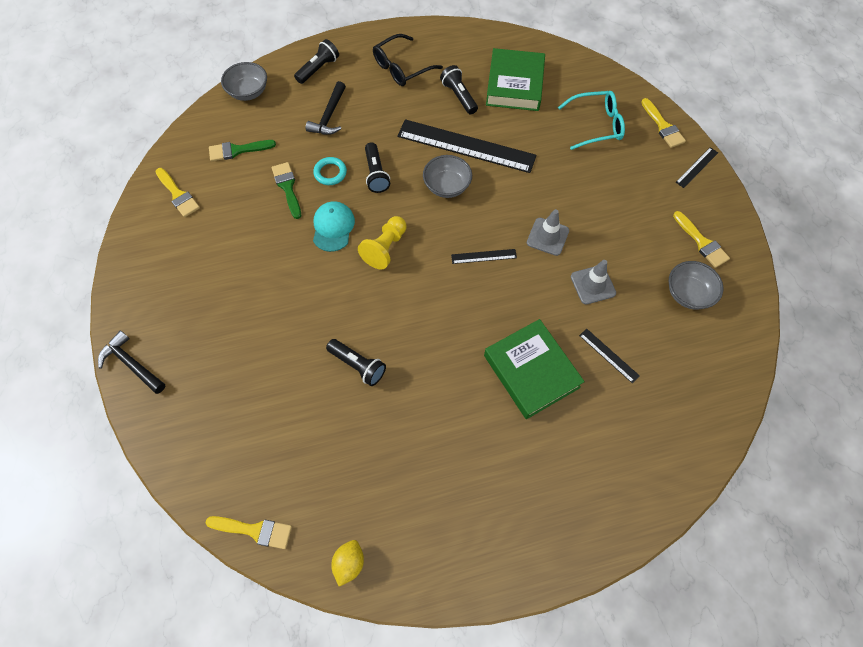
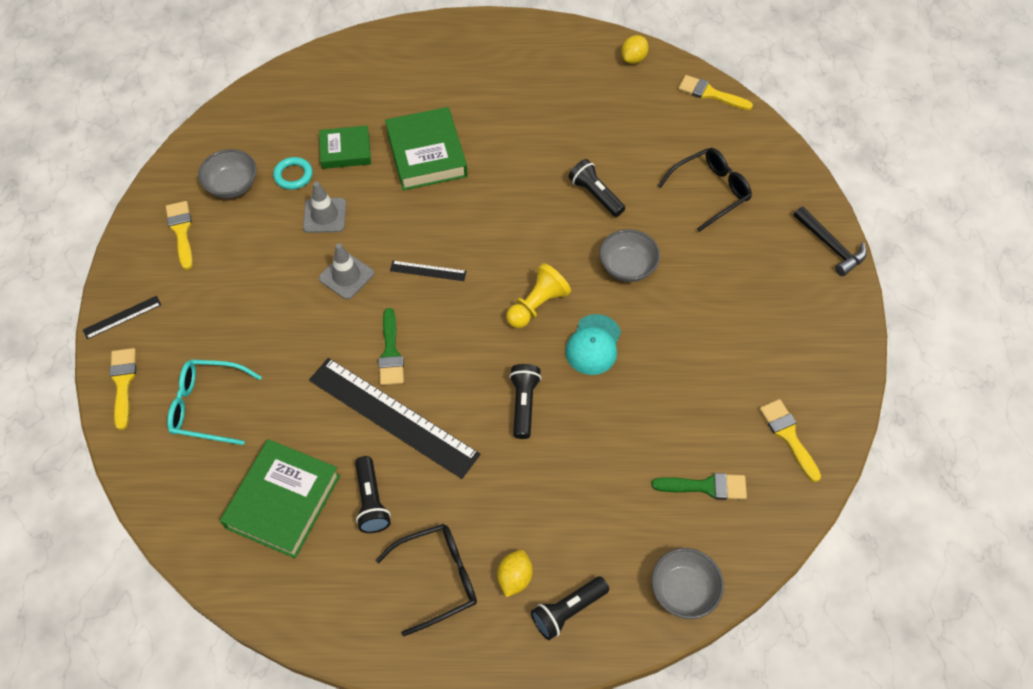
camera: 165 degrees left, 5 degrees down
(247, 397) = (710, 191): none -> black glasses
(287, 187) = (643, 412): green brush -> green brush (390, 353)
(329, 116) = (568, 513): black hammer -> none
(330, 173) = (583, 420): turquoise ring -> turquoise ring (293, 175)
(355, 77) = (514, 578): none -> yellow lemon
(447, 186) = (439, 365): grey bowl -> grey bowl (627, 267)
(608, 355) = (345, 151): black ruler -> green book

